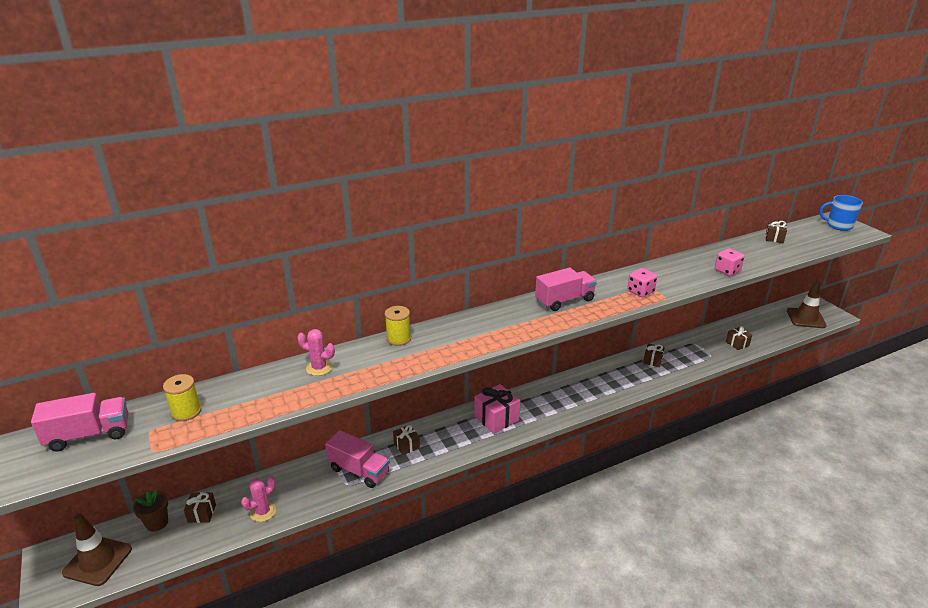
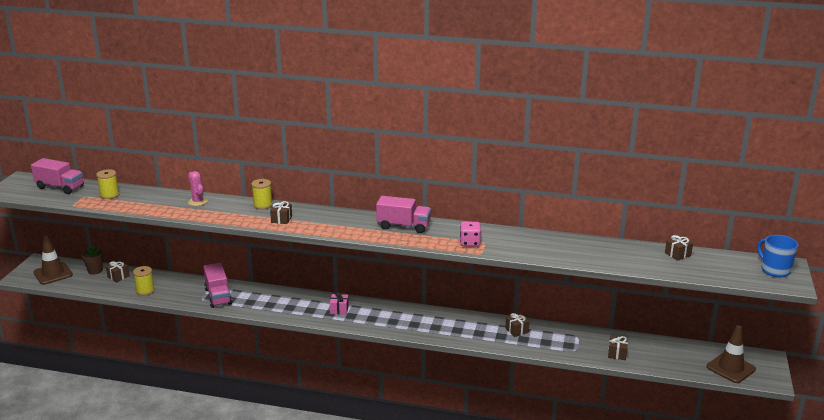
camera: 40 degrees right, 5 degrees down
(263, 512) = (145, 291): pink cactus -> yellow spool
(406, 445) = (262, 297): brown gift -> brown gift (281, 219)
(496, 418) = (339, 310): pink gift -> pink gift, size x0.58
(727, 271) = (573, 258): pink dice -> none

